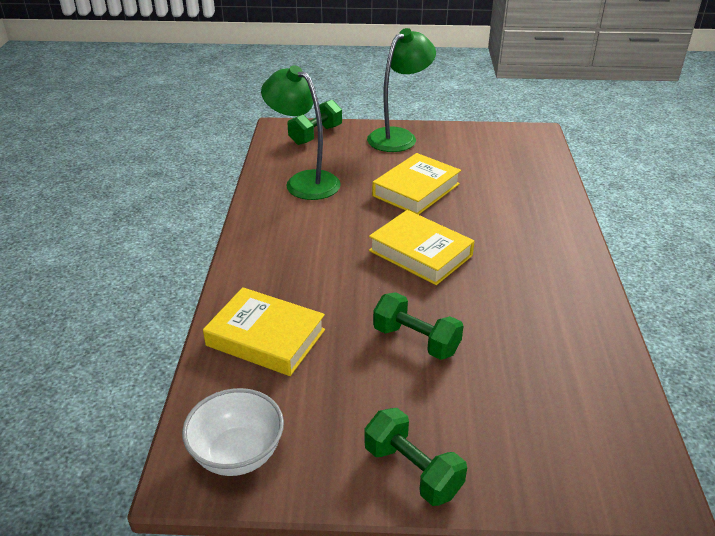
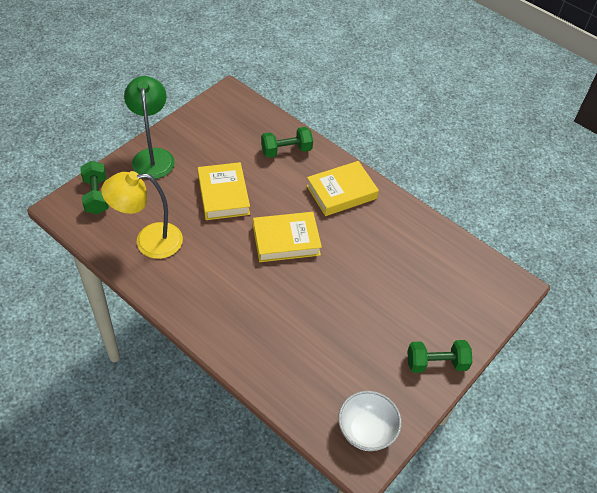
camera: 55 degrees left, 15 degrees up
(266, 338) = (288, 363): yellow book -> yellow book (341, 192)
(304, 181) = (149, 241): green lamp -> yellow lamp
(416, 340) = (354, 297): green dumbbell -> green dumbbell (286, 150)

